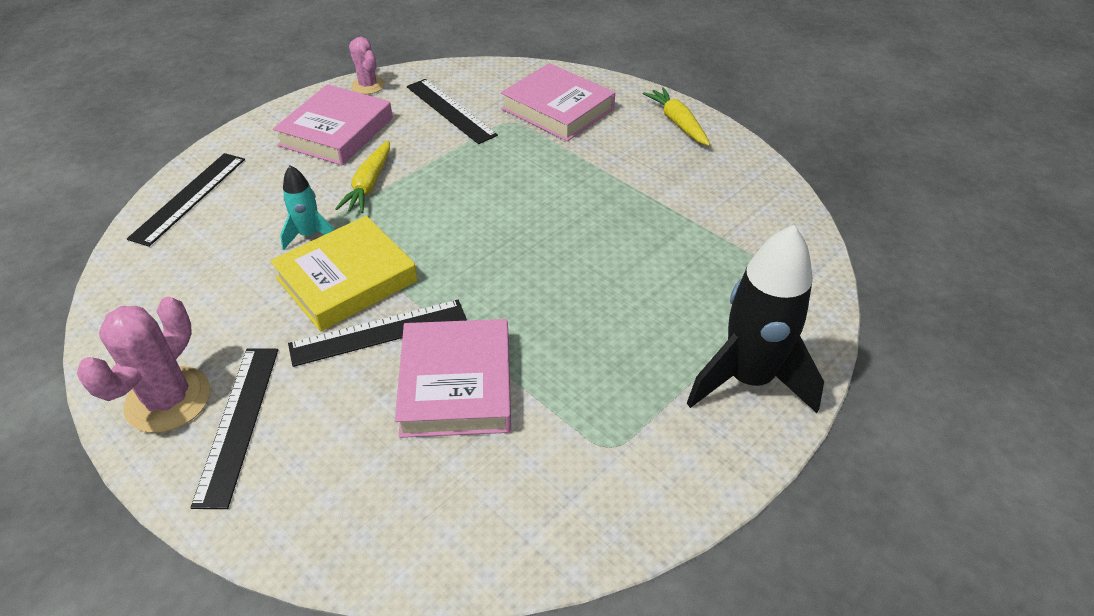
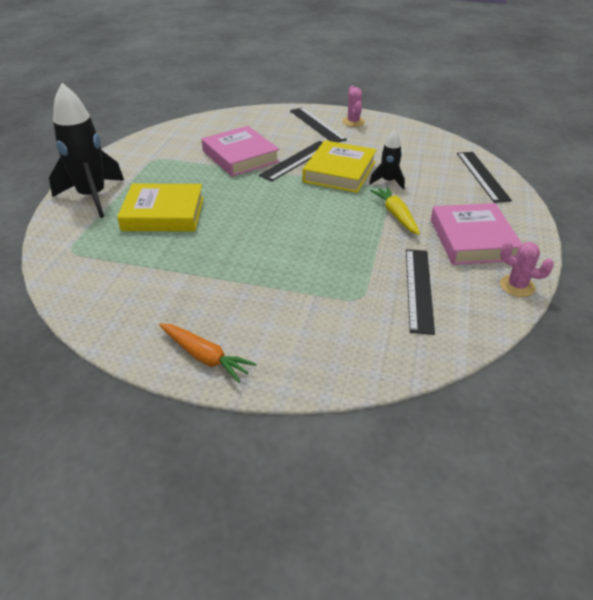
camera: 150 degrees right, 5 degrees down
(168, 400) = (353, 122): pink cactus -> pink cactus, size x0.61
(310, 235) = (388, 182): turquoise rocket -> black rocket
(450, 110) = (419, 289): black ruler -> black ruler turned 75 degrees clockwise
(557, 109) = (331, 327): pink book -> none
(649, 298) = (163, 213): none -> yellow book
(677, 123) = (205, 357): yellow carrot -> orange carrot

